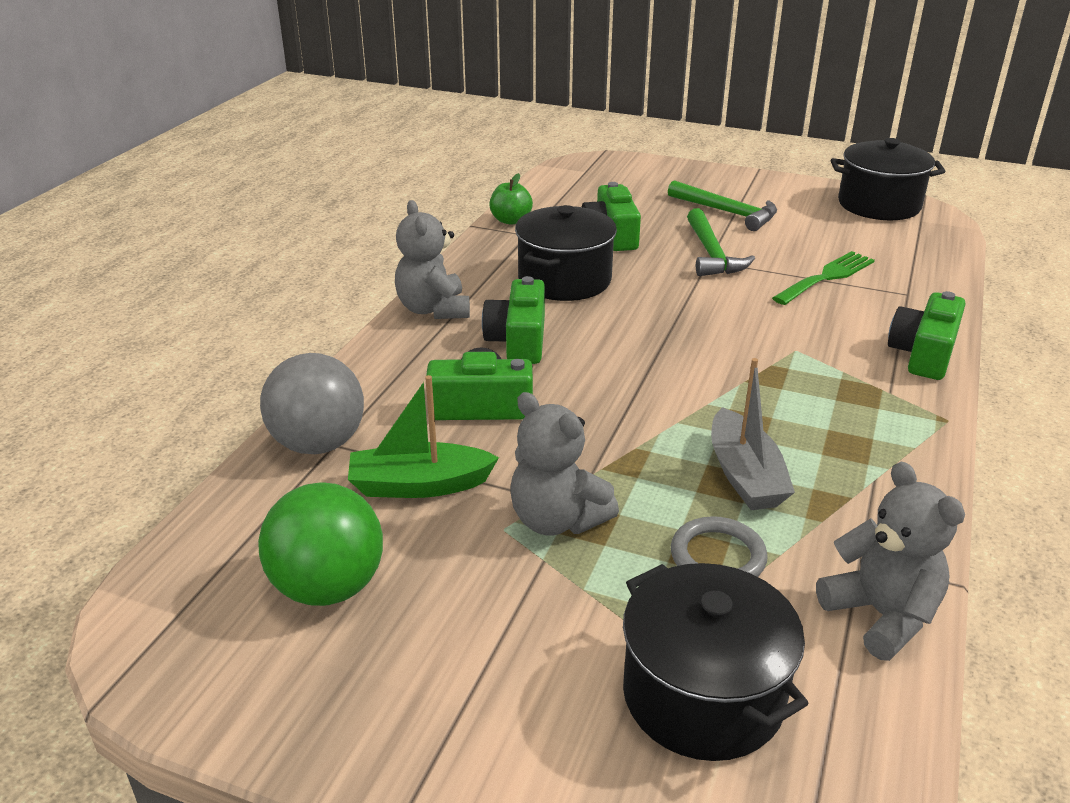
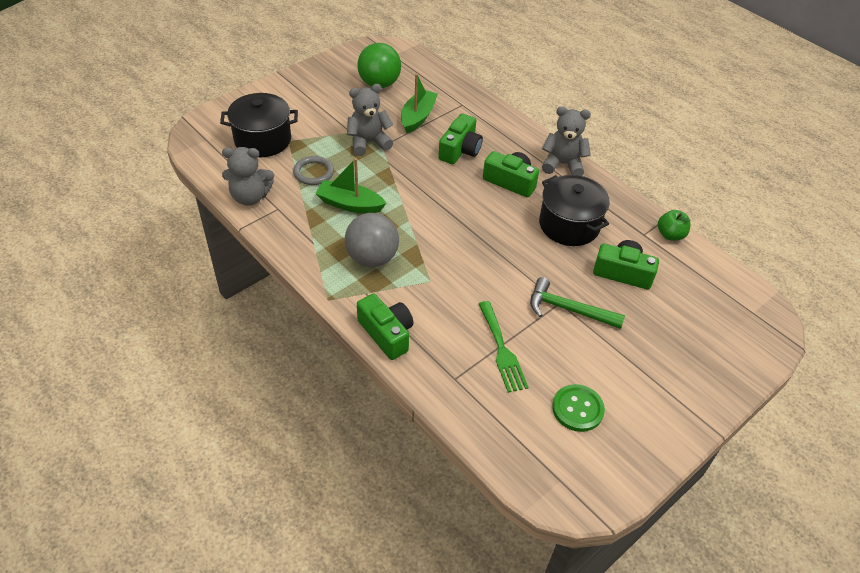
camera: 115 degrees right, 15 degrees up
(318, 443) = (465, 101): grey ball -> grey ball (372, 258)
(727, 212) = (633, 357): green hammer -> none
(745, 475) = (350, 204): grey boat -> green boat
(834, 226) = (577, 409): none -> green button
(879, 205) = (603, 471): black pot -> none

